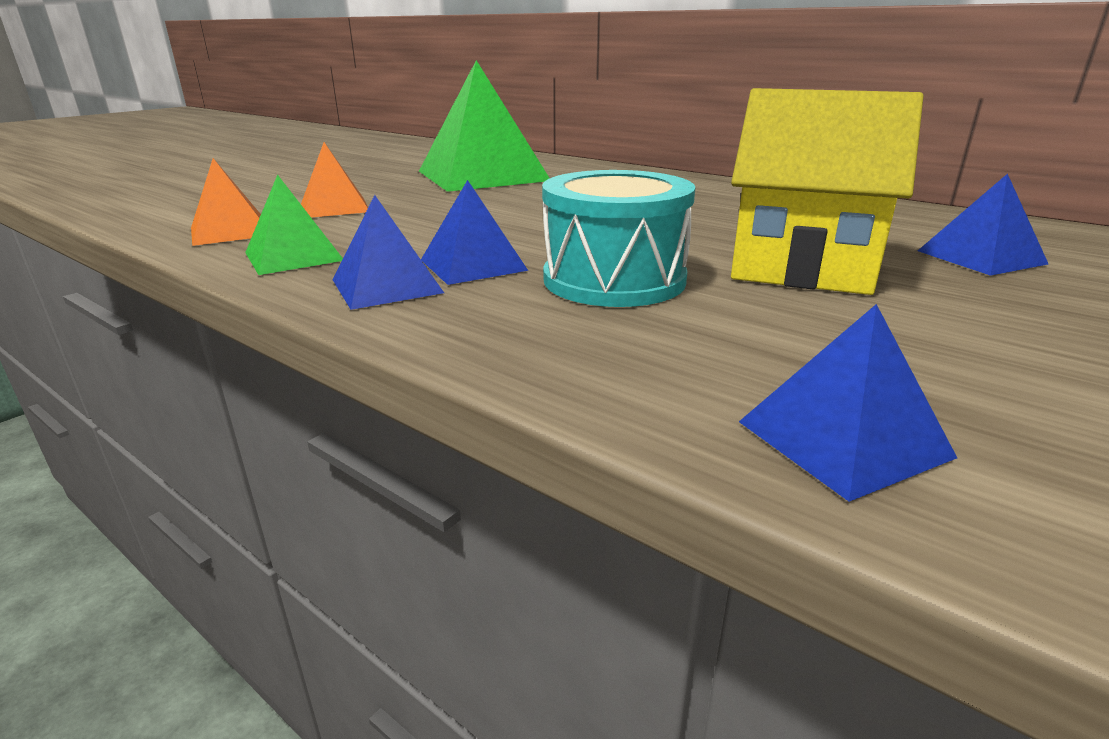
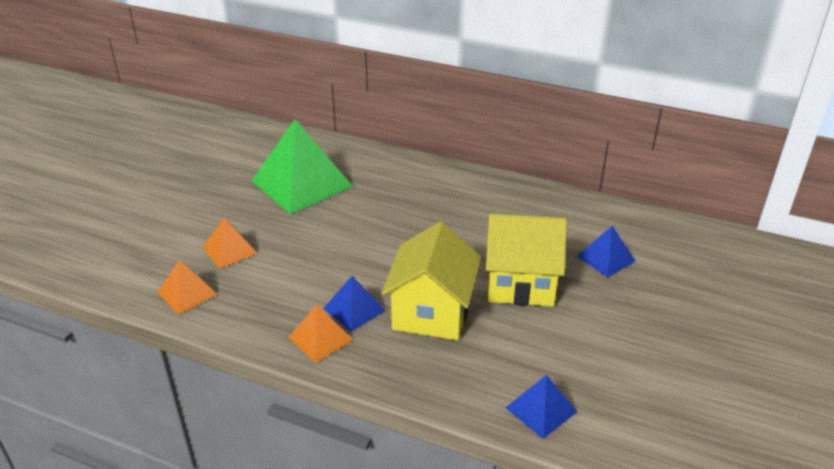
camera: 15 degrees left, 10 degrees up
(294, 256) = (249, 316): green pyramid -> none
(386, 286) = (320, 338): blue pyramid -> orange pyramid
(614, 279) = (432, 312): turquoise drum -> yellow house

